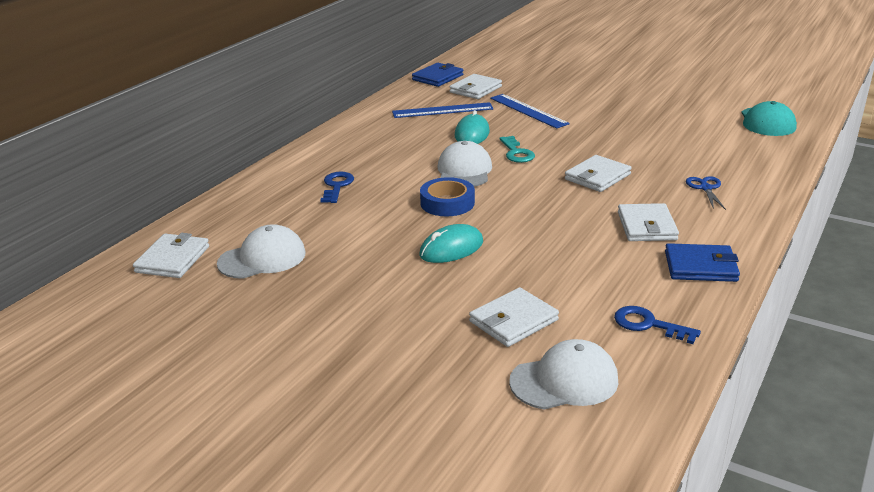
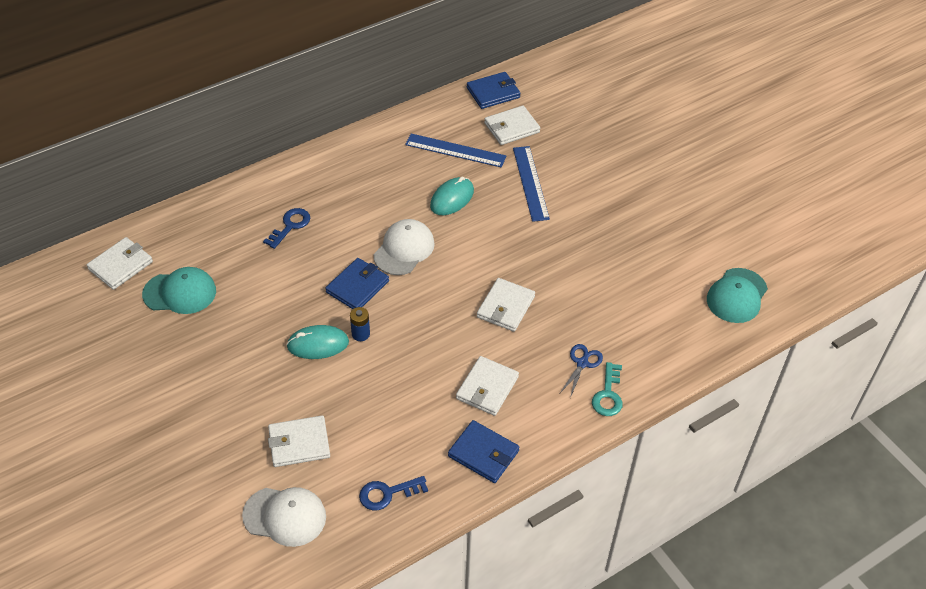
camera: 25 degrees right, 20 degrees up
(262, 258) = (180, 293): white cap -> turquoise cap
(447, 203) = (357, 287): blue tape -> blue wallet
(486, 230) = (360, 334): none -> blue battery
(516, 153) = (467, 243): turquoise key -> turquoise key (608, 395)
(597, 177) = (505, 307): white wallet -> white wallet turned 45 degrees counterclockwise
(648, 324) = (387, 493): blue key -> blue key turned 75 degrees counterclockwise

